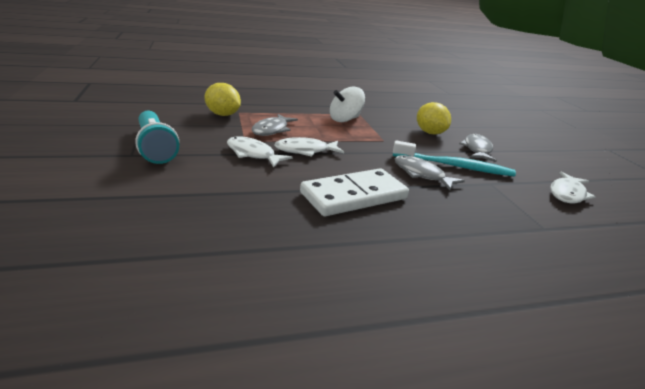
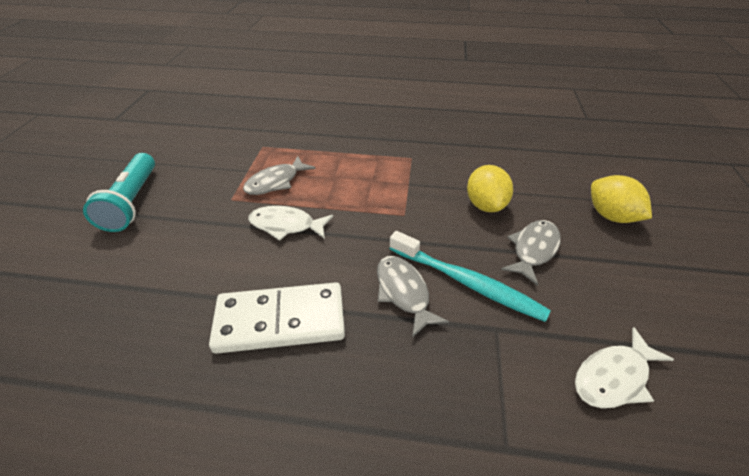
camera: 25 degrees right, 15 degrees up
(223, 114) = (241, 150): yellow lemon -> yellow lemon (610, 216)
(252, 154) = (221, 225): white fish -> none
(345, 119) = (382, 168): white spinning top -> none

